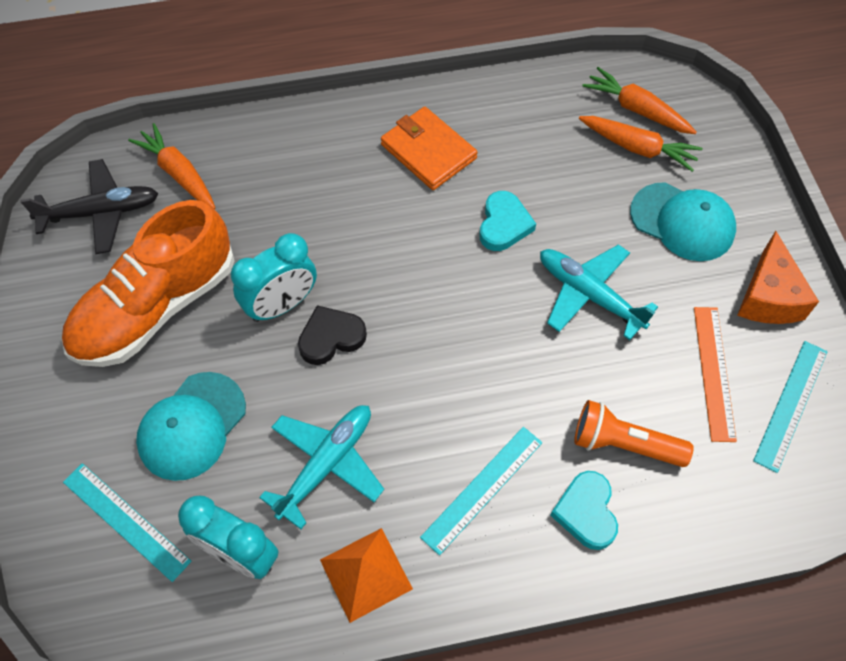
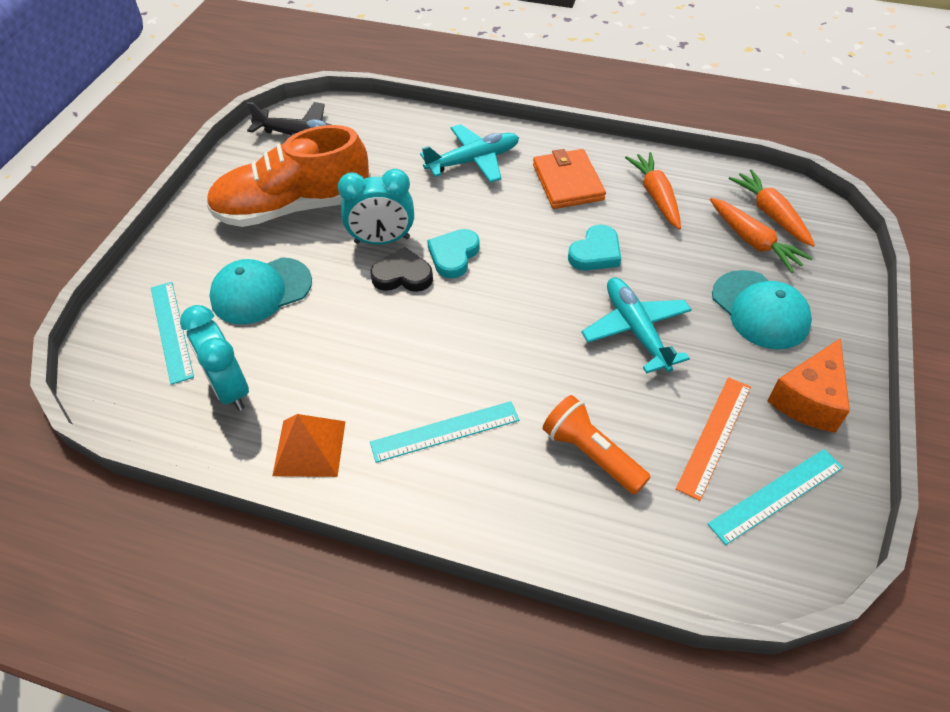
camera: 30 degrees right, 10 degrees down
(178, 173) = (371, 133): orange carrot -> orange carrot (655, 196)
(326, 464) = (336, 358): turquoise plane -> turquoise plane (473, 161)
(586, 512) = (521, 490): turquoise heart -> turquoise heart (453, 255)

